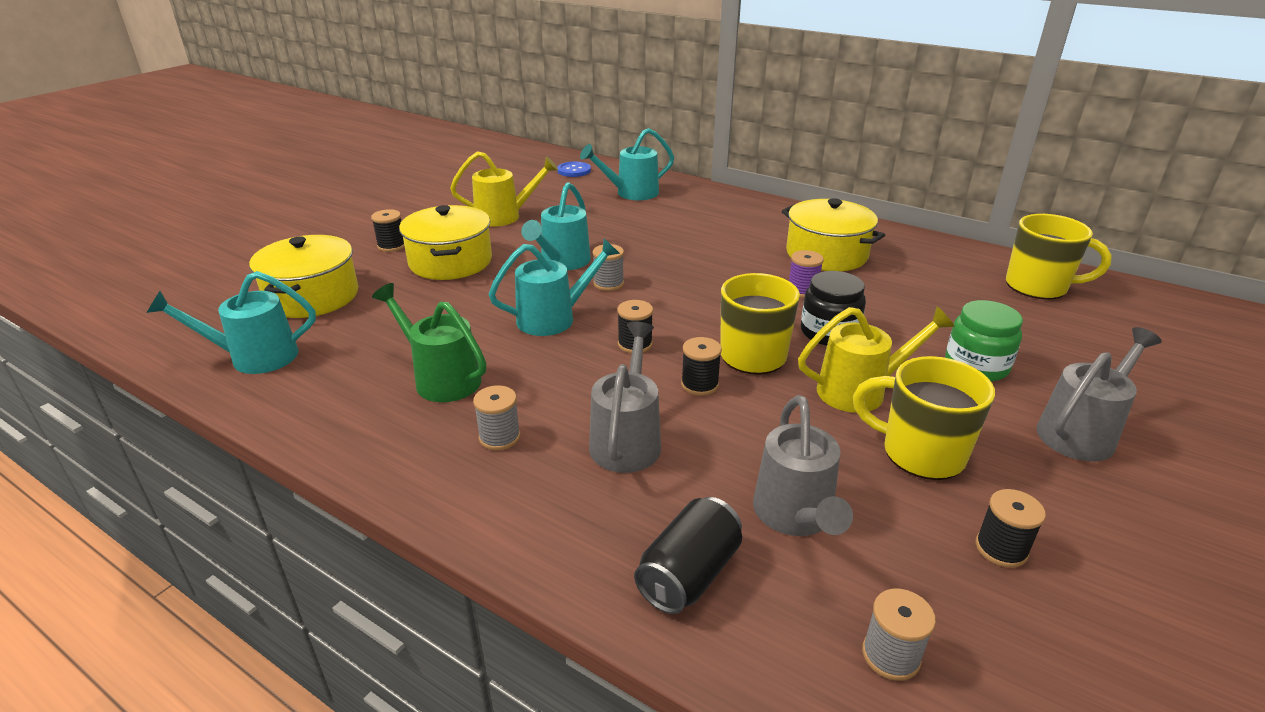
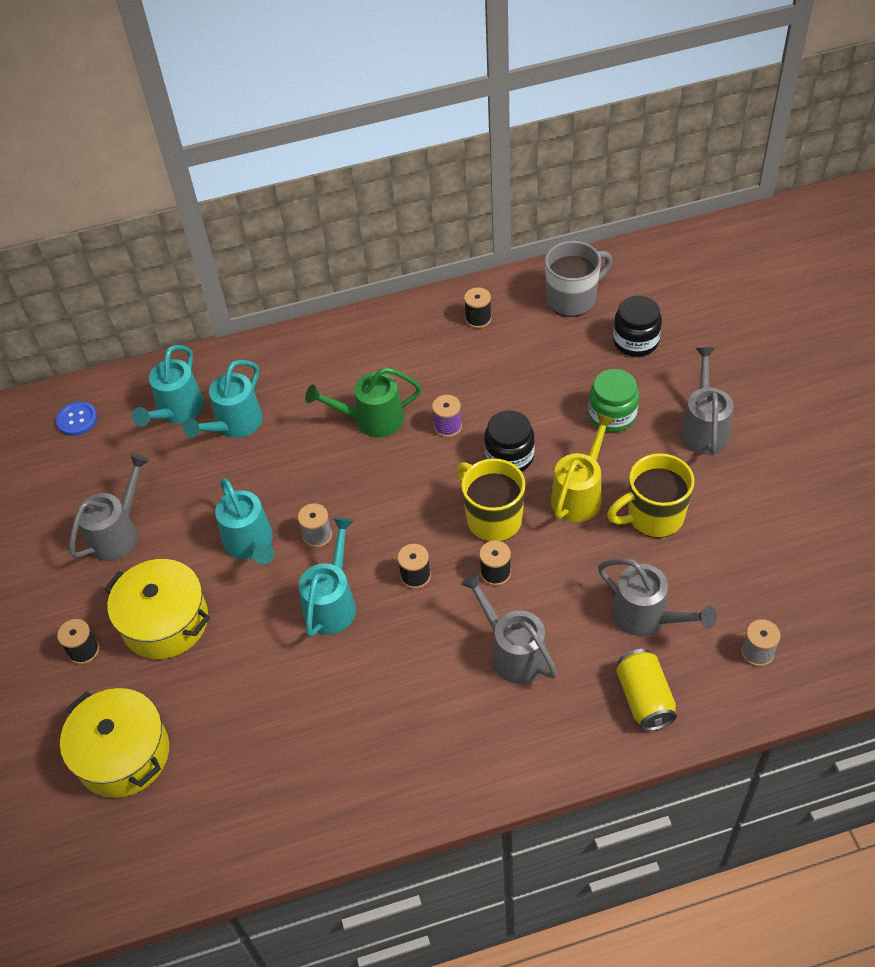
camera: 45 degrees left, 20 degrees up
(253, 357) = (190, 836): turquoise watering can -> turquoise watering can (234, 425)
(441, 378) = (344, 720): green watering can -> green watering can (371, 420)
(499, 437) = (447, 721): grey spool -> none
(505, 216) = (118, 532): yellow watering can -> grey watering can
(689, 574) = (644, 698): black can -> yellow can
(826, 254) = (417, 370): yellow pot -> none
(1001, 549) = (741, 548): black spool -> black spool (478, 319)
(1038, 287) = (573, 299): yellow mug -> grey mug
(1075, 339) = (635, 341): none -> black jar

